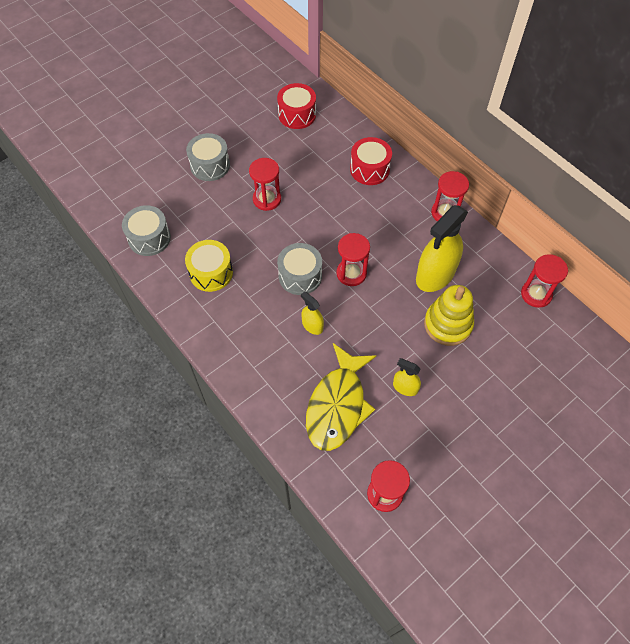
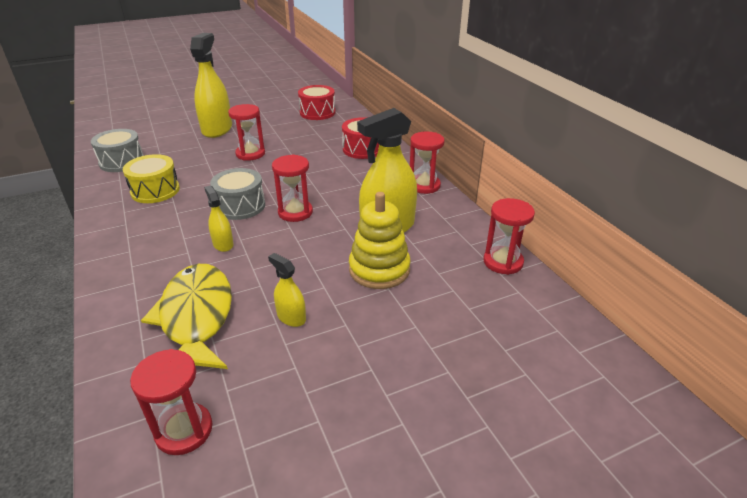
camera: 15 degrees right, 25 degrees down
(210, 165) = (217, 129): grey drum -> yellow spray bottle
(337, 405) = (196, 318): yellow fish -> yellow fish turned 135 degrees clockwise

